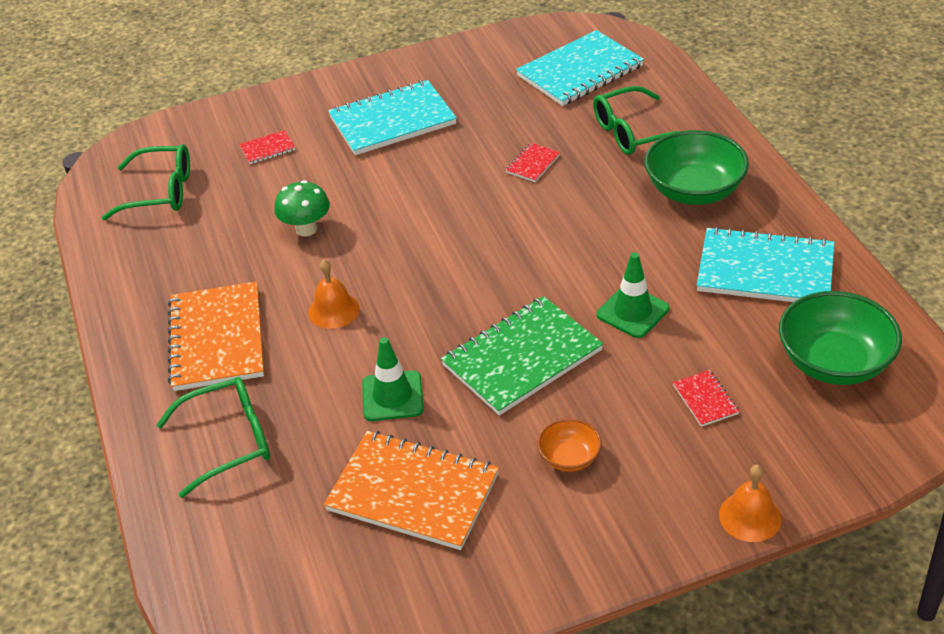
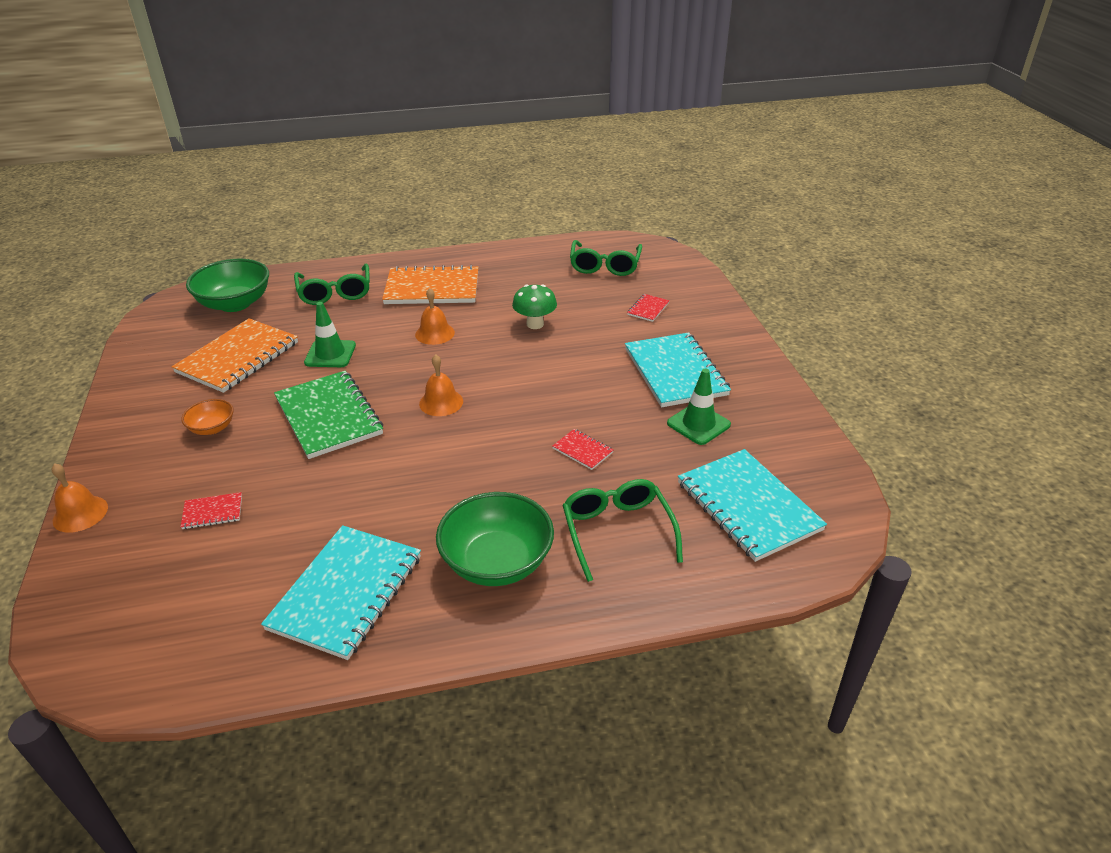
camera: 95 degrees right, 5 degrees down
(267, 148) = (648, 309): red notebook -> red notebook turned 45 degrees clockwise
(476, 273) = (441, 402): none -> orange bell
(632, 312) = (343, 485): green traffic cone -> green traffic cone (698, 424)
(834, 362) = (191, 614): green bowl -> green bowl (235, 303)

